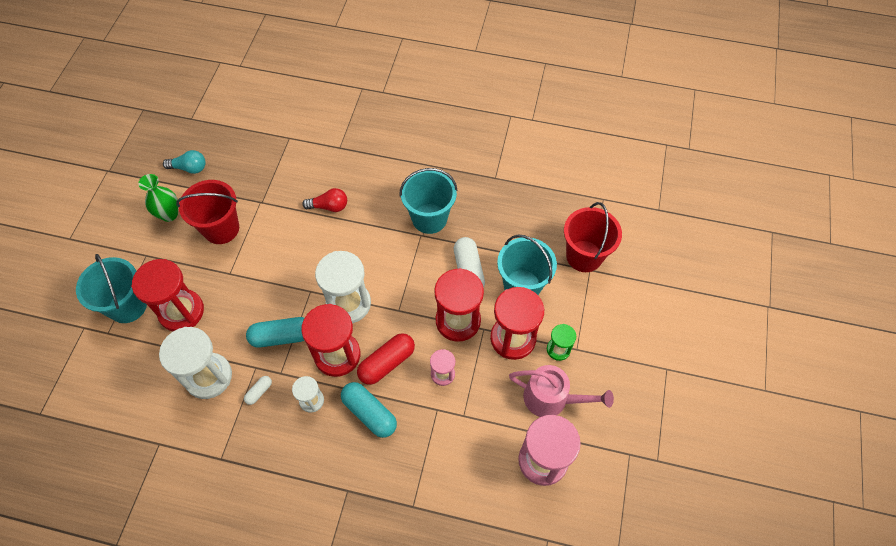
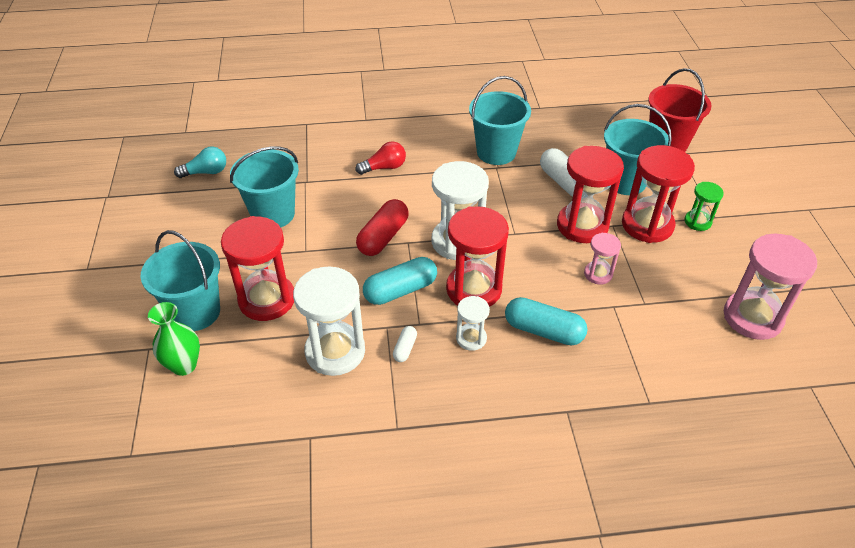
camera: 20 degrees left, 15 degrees down
(169, 214) = (203, 217): green vase -> green vase (184, 365)
(221, 229) = (273, 214): red bucket -> turquoise bucket
(387, 363) = (532, 281): red capsule -> red capsule (383, 237)
(551, 398) = (721, 263): pink watering can -> none

